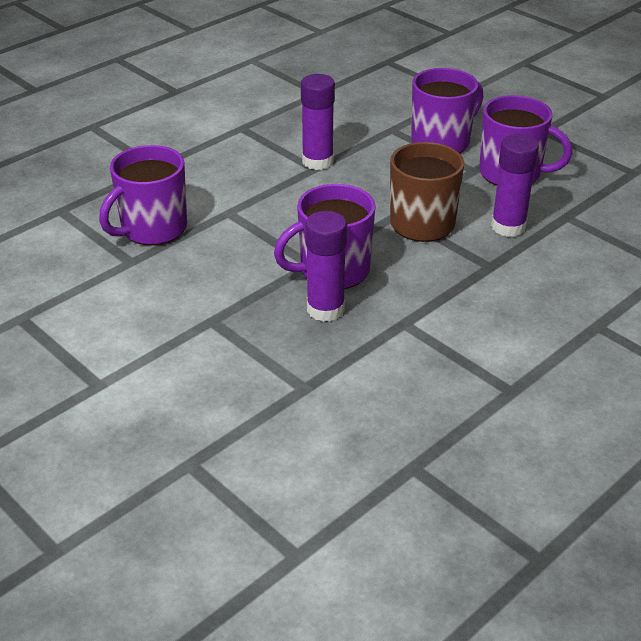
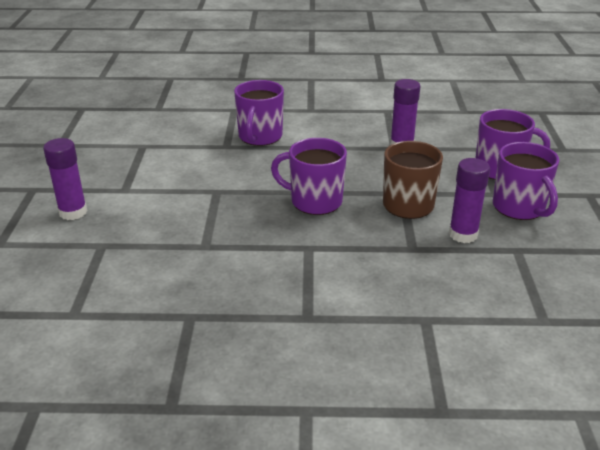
camera: 45 degrees right, 5 degrees down
(152, 229) = (260, 137): purple mug -> purple mug turned 75 degrees counterclockwise
(325, 309) = (278, 217): purple glue stick -> purple glue stick (73, 212)

